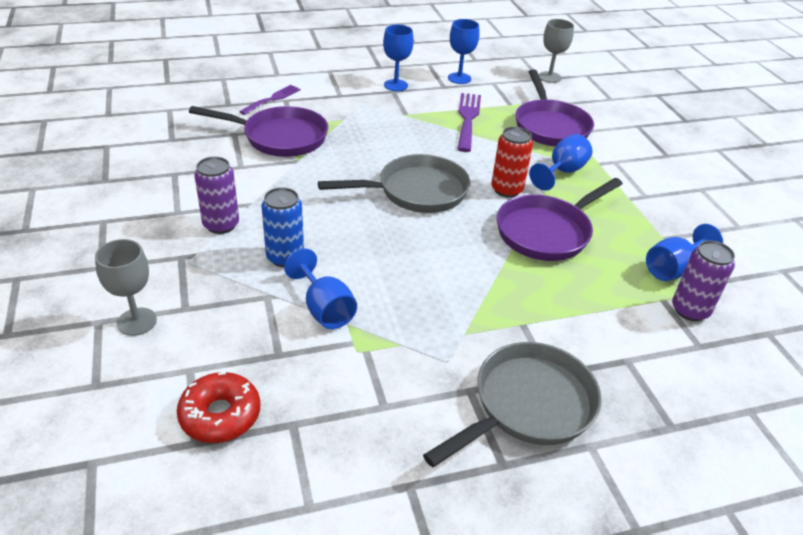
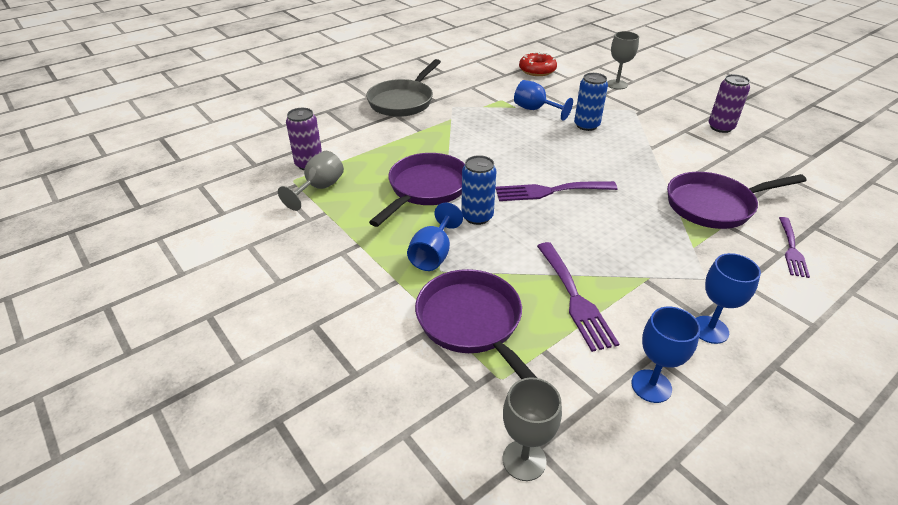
camera: 160 degrees right, 0 degrees up
(221, 225) = (648, 131): purple can -> purple can (720, 127)
(416, 191) = (550, 191): grey pan -> purple fork
(506, 190) = (477, 216): red can -> blue can
(672, 269) = (319, 188): blue goblet -> grey goblet

